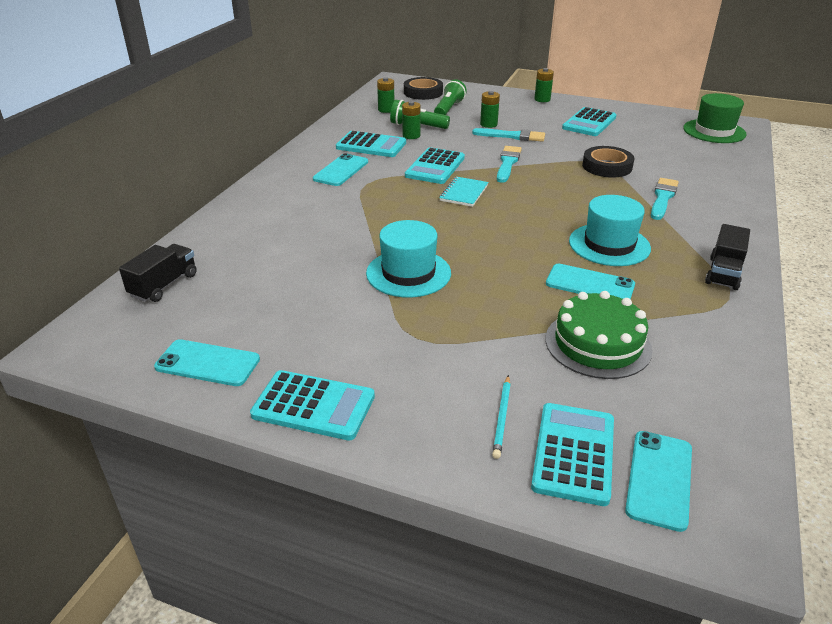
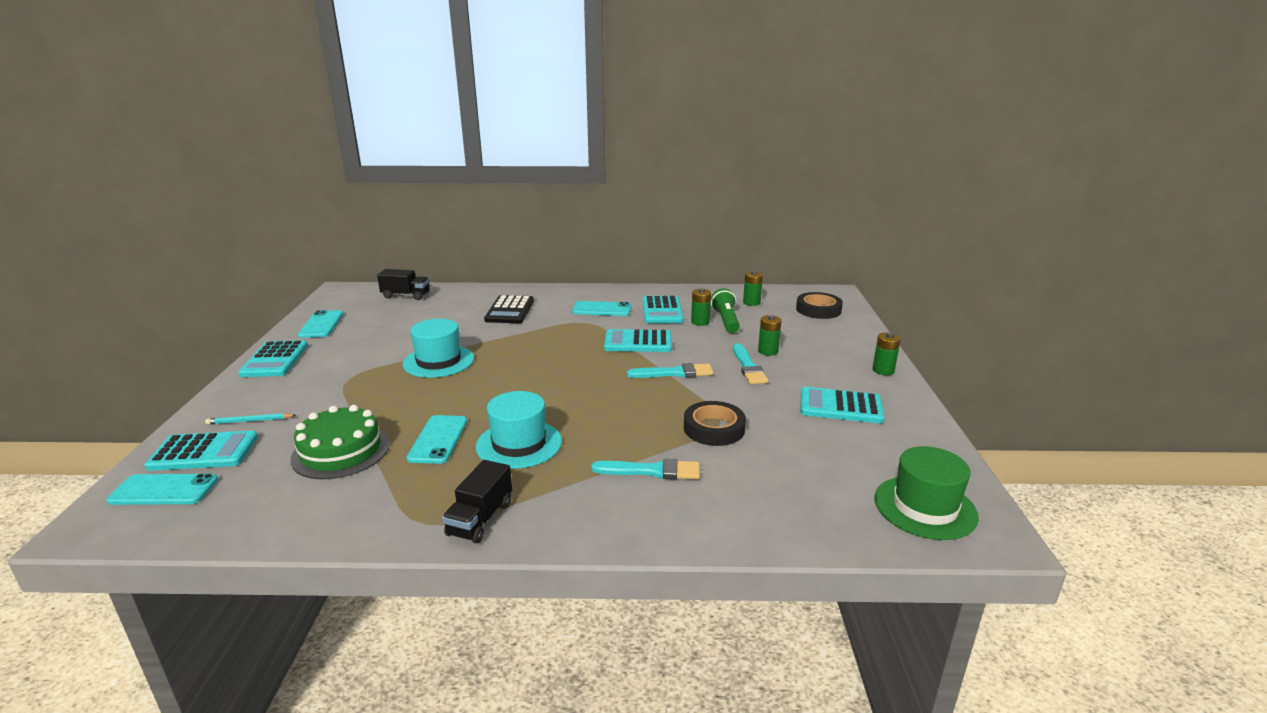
camera: 70 degrees right, 10 degrees down
(295, 218) = (510, 310): none -> black calculator
(448, 109) = (787, 327): green flashlight -> none
(463, 193) = (591, 362): turquoise notebook -> none
(723, 273) = (480, 519): black truck -> black truck turned 75 degrees counterclockwise

